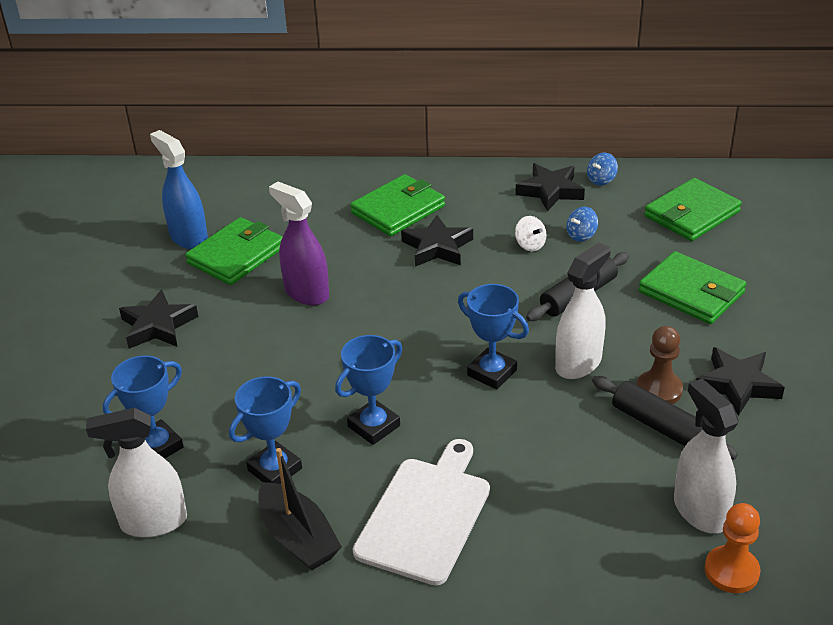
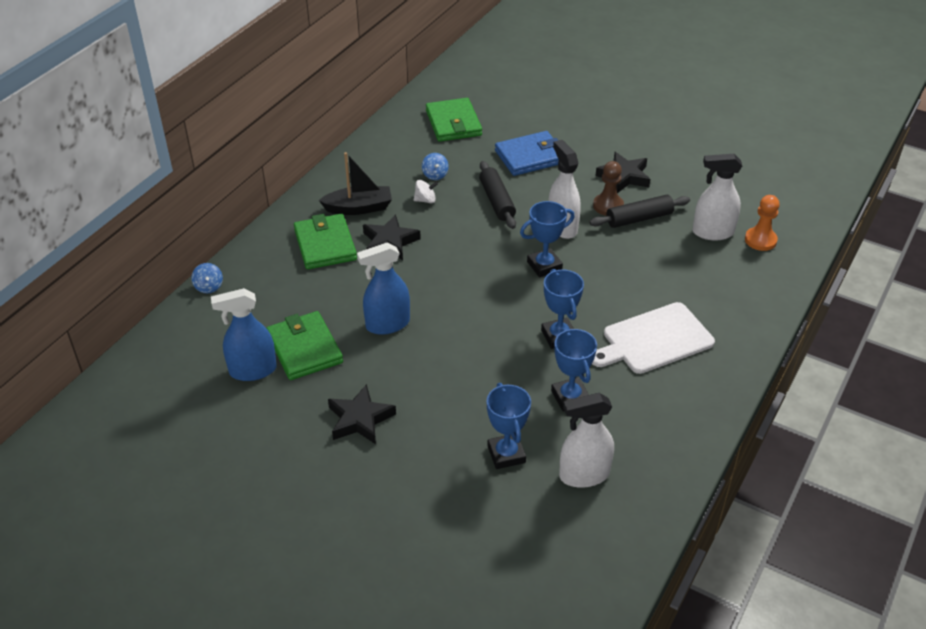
camera: 65 degrees left, 5 degrees up
(153, 522) = (584, 475): white spray bottle -> white spray bottle turned 60 degrees clockwise
(298, 538) = (641, 404): black boat -> black boat (359, 208)
(306, 293) = (387, 324): purple spray bottle -> blue spray bottle
(425, 515) = (654, 340): white cutting board -> white cutting board turned 75 degrees counterclockwise
(550, 191) = (372, 168): black star -> none
(601, 180) = (381, 142): blue spinning top -> blue spinning top (209, 287)
(691, 292) = (530, 157): green wallet -> blue wallet

